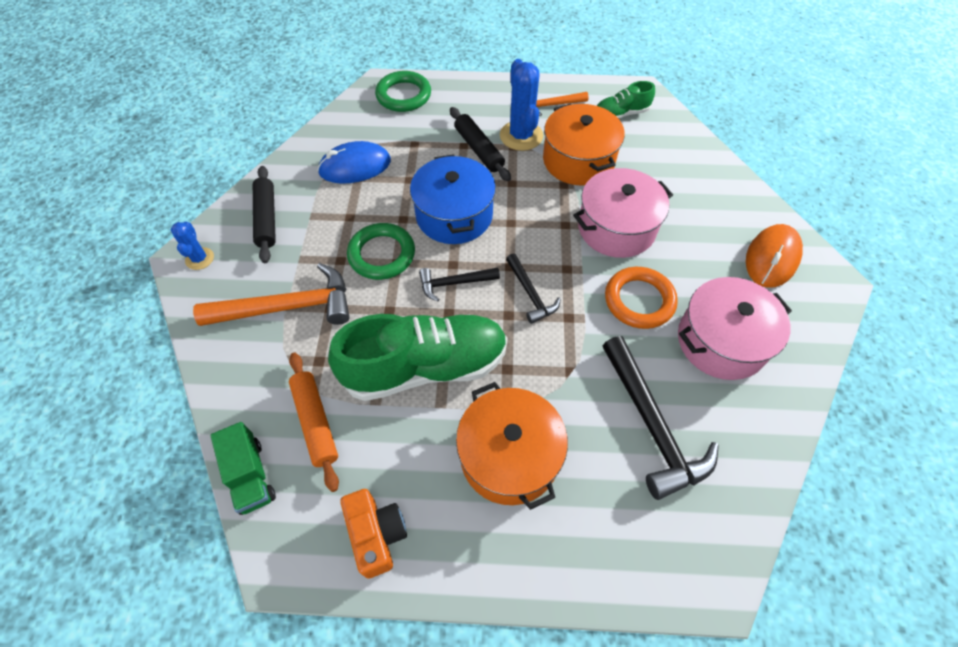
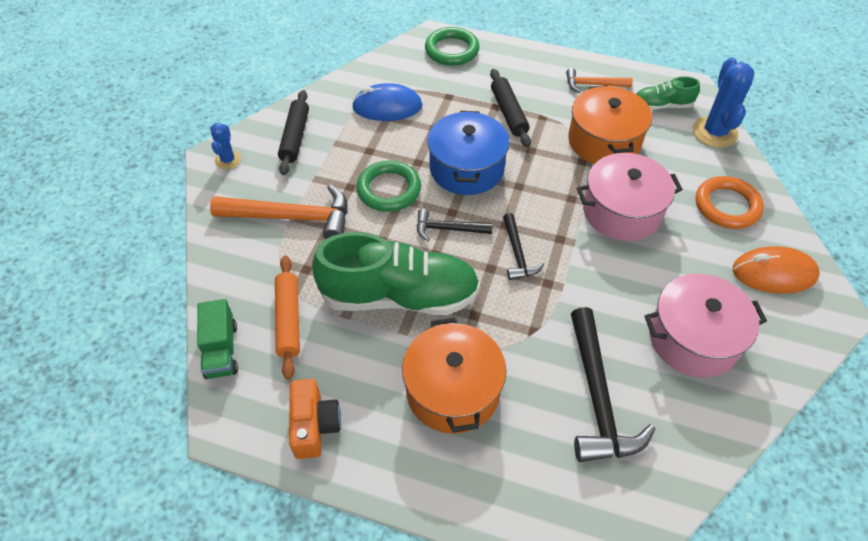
camera: 15 degrees right, 5 degrees down
(521, 136) = (554, 108): blue cactus -> blue cactus (714, 132)
(639, 300) = (622, 283): orange ring -> orange ring (727, 206)
(771, 258) = (774, 273): orange mouse -> orange mouse turned 45 degrees clockwise

